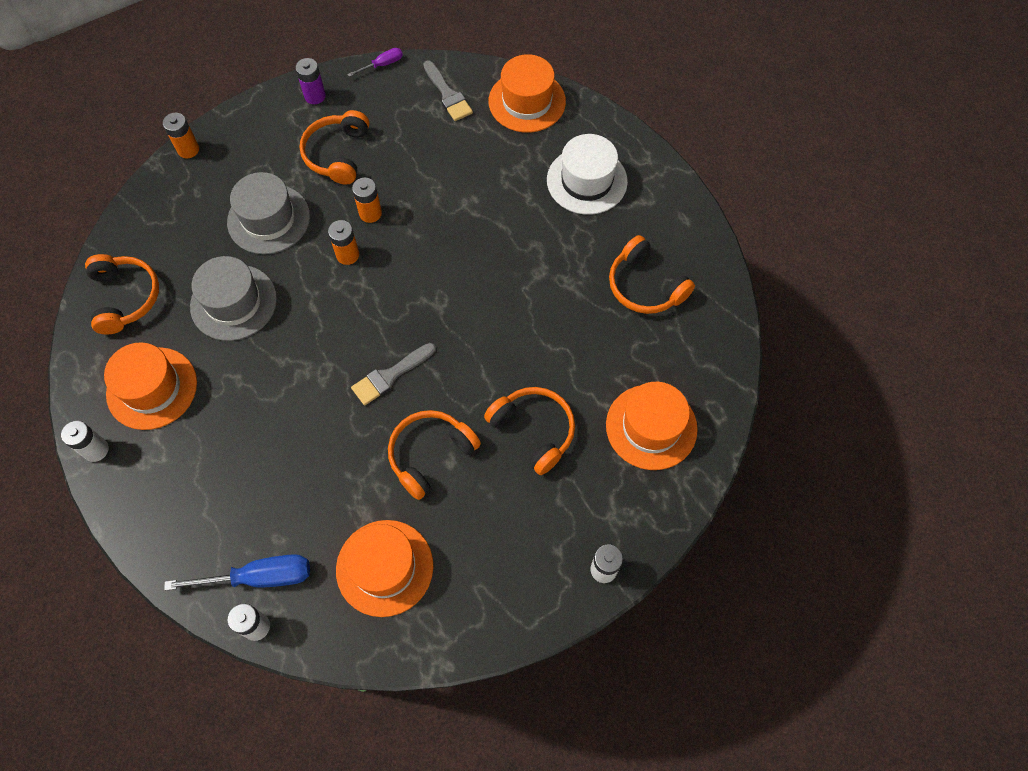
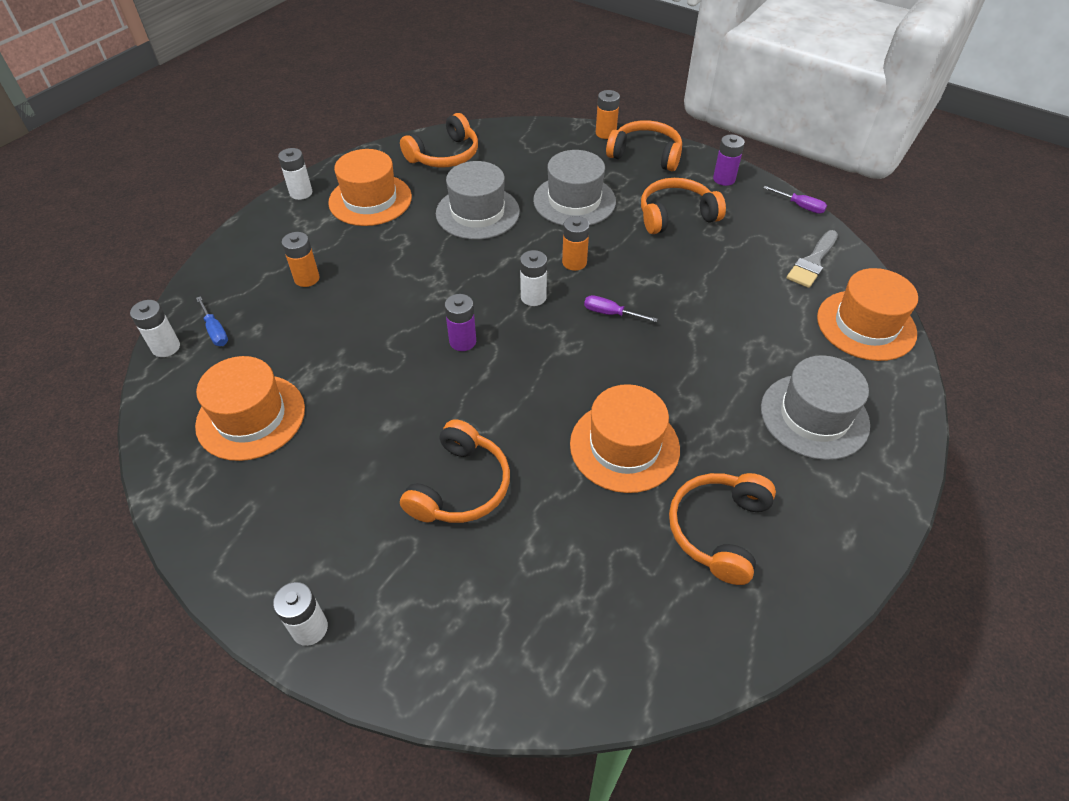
camera: 65 degrees right, 15 degrees down
(260, 577) = (215, 331): blue screwdriver -> blue screwdriver, size x0.54
(370, 213) = (630, 260): orange battery -> orange battery (307, 278)
(370, 303) = (533, 297): none -> white battery
(390, 376) = (462, 341): grey brush -> purple battery
(421, 256) = (610, 313): none -> purple screwdriver
(430, 454) = (390, 405): orange headphones -> orange headphones (645, 155)
(587, 181) = (814, 416): white hat -> grey hat
(651, 427) = (526, 611): orange hat -> orange hat (624, 446)

